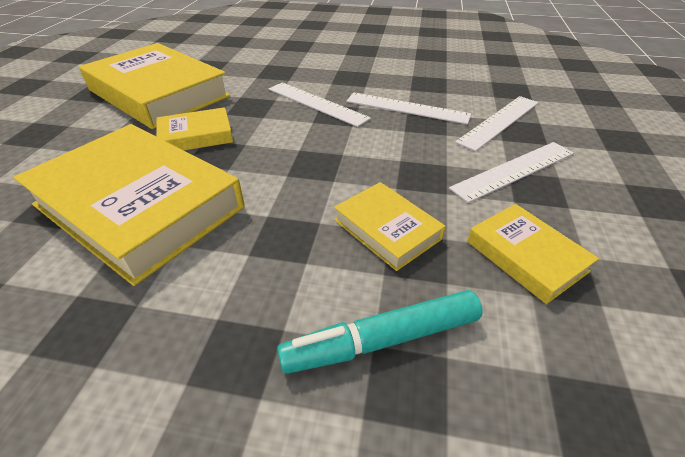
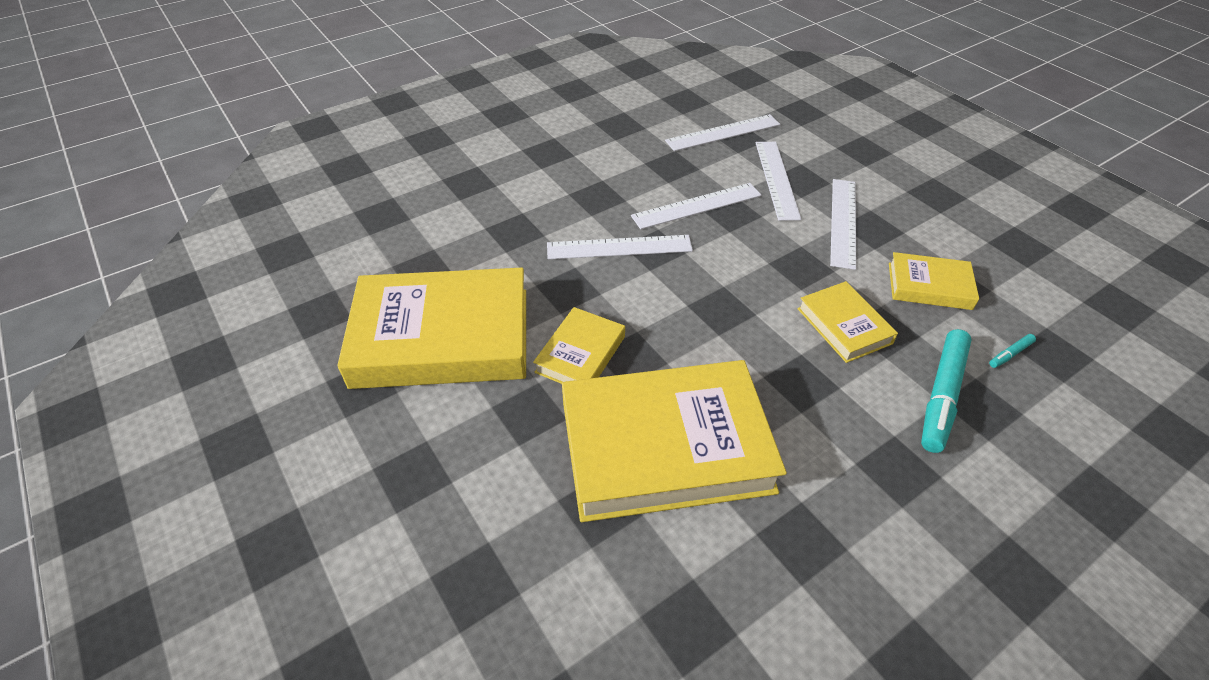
camera: 45 degrees left, 5 degrees up
(387, 229) = (844, 326): yellow book -> yellow book turned 60 degrees clockwise
(501, 83) = (723, 133): none -> white ruler
(528, 371) = (1010, 354): none -> turquoise marker

